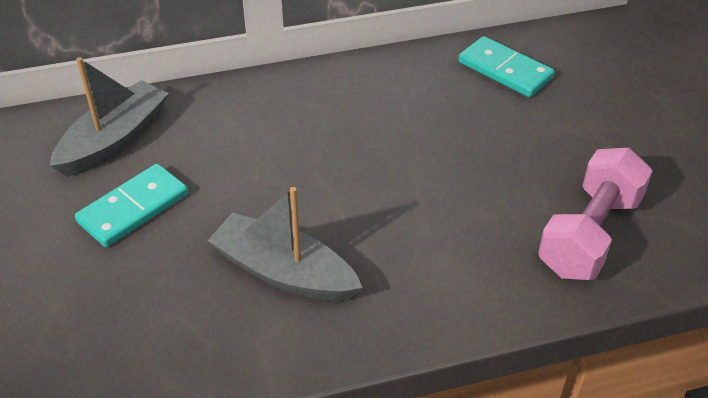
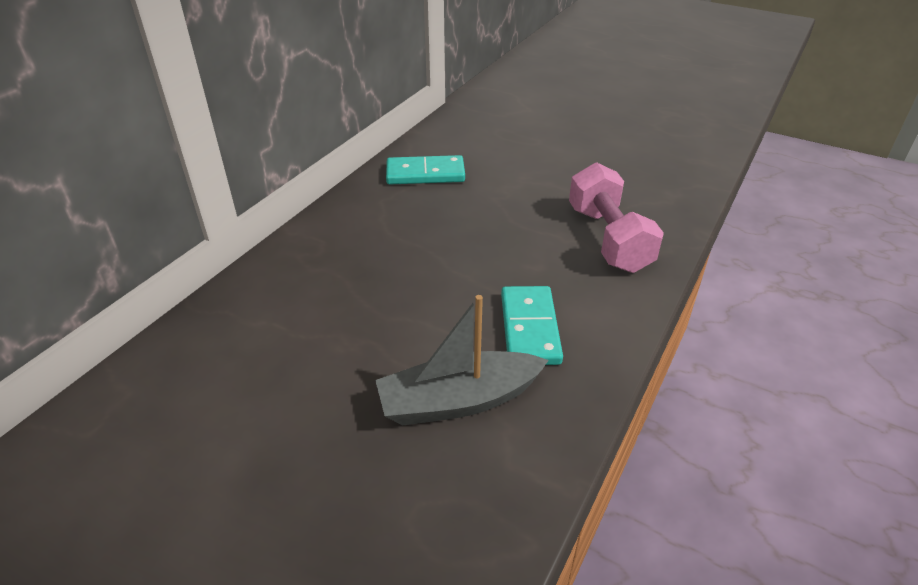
camera: 45 degrees left, 5 degrees down
(115, 140) = (157, 406): grey boat -> none
(133, 208) = (256, 449): turquoise domino -> turquoise domino (529, 328)

